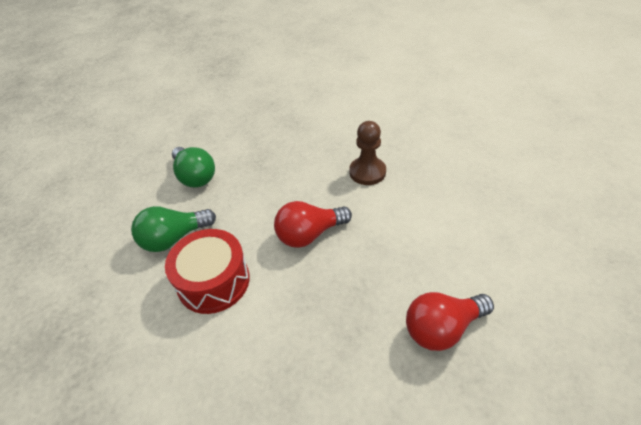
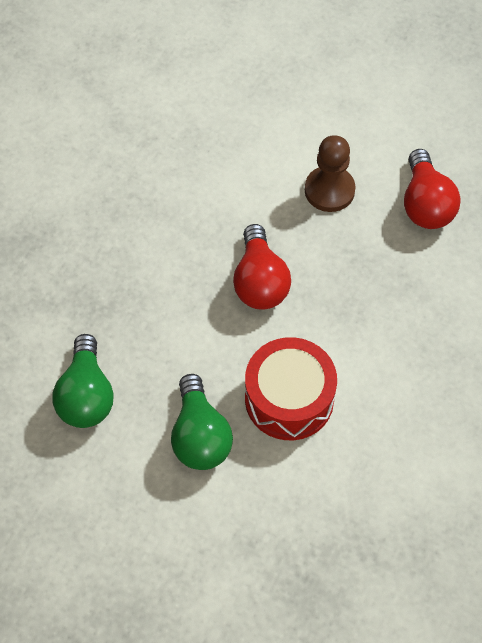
camera: 75 degrees left, 15 degrees up
(195, 176) = (86, 395): green light bulb -> green light bulb turned 105 degrees clockwise
(367, 172) = (182, 187): brown pawn -> brown pawn (329, 190)

